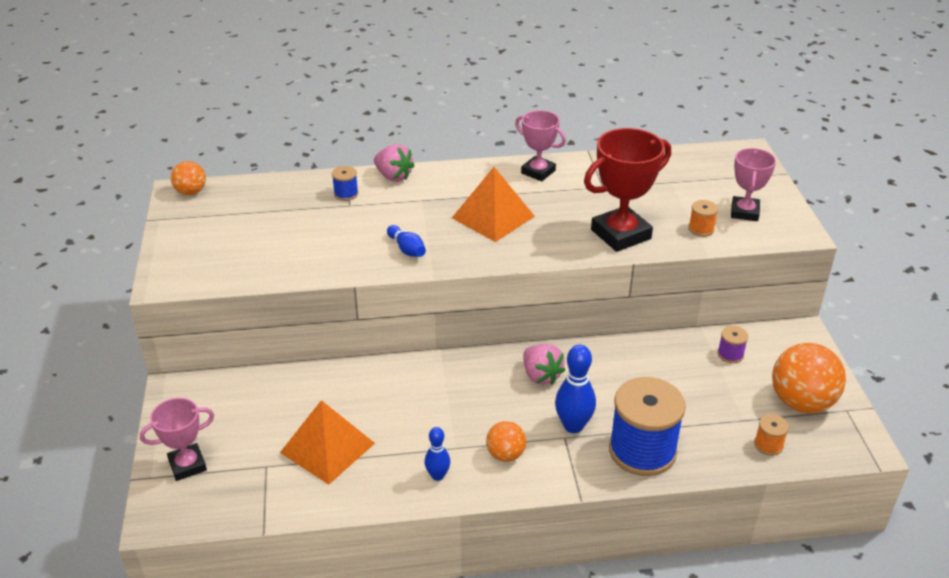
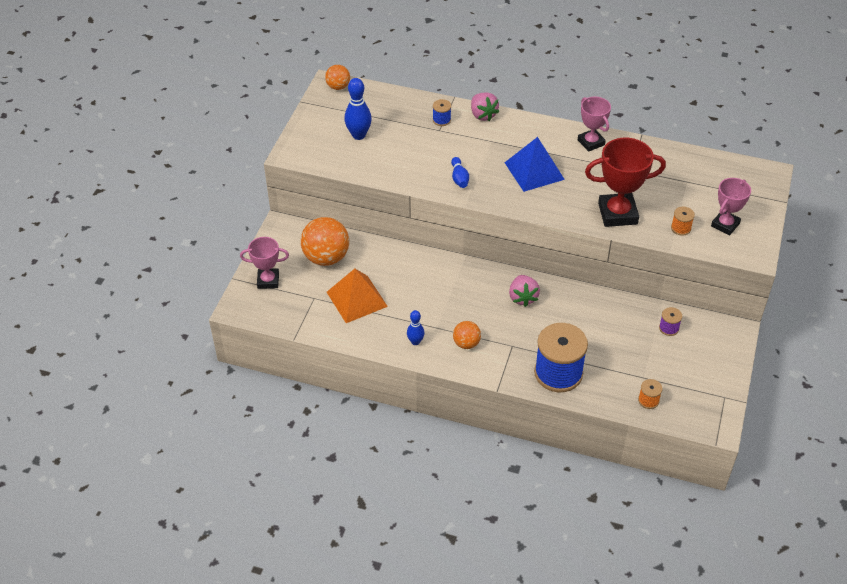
camera: 25 degrees right, 10 degrees up
(493, 217) = (534, 170): orange pyramid -> blue pyramid
(573, 426) = (523, 340): blue bowling pin -> blue bowling pin (359, 135)
(801, 402) = (695, 380): orange ball -> orange ball (326, 257)

